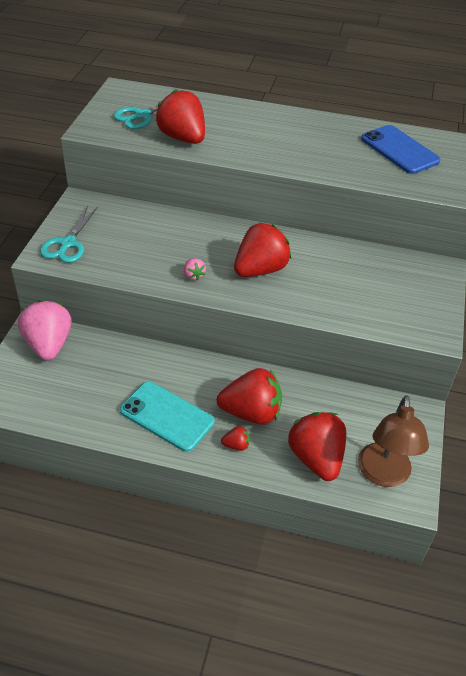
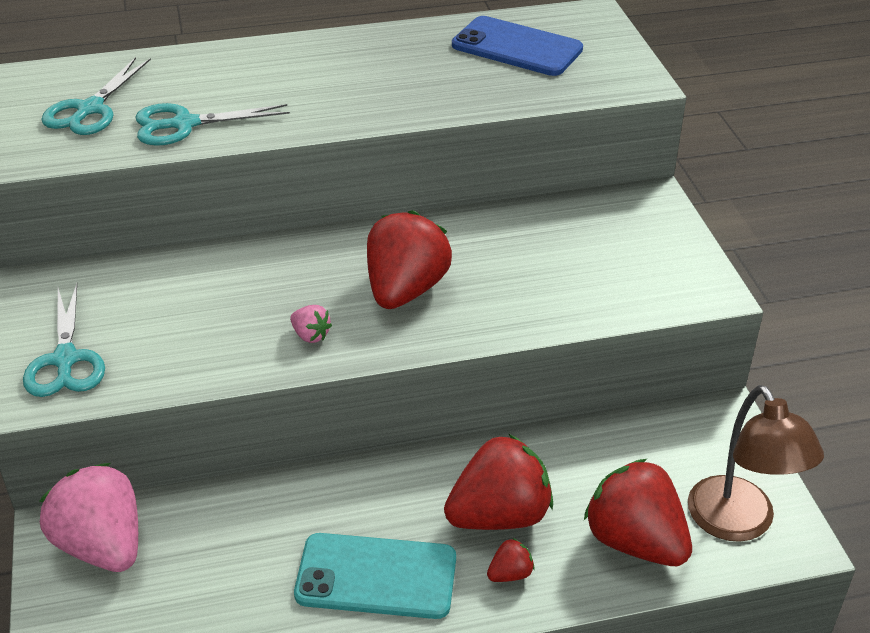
camera: 25 degrees left, 5 degrees down
(183, 138) = (184, 124): red strawberry -> turquoise scissors

